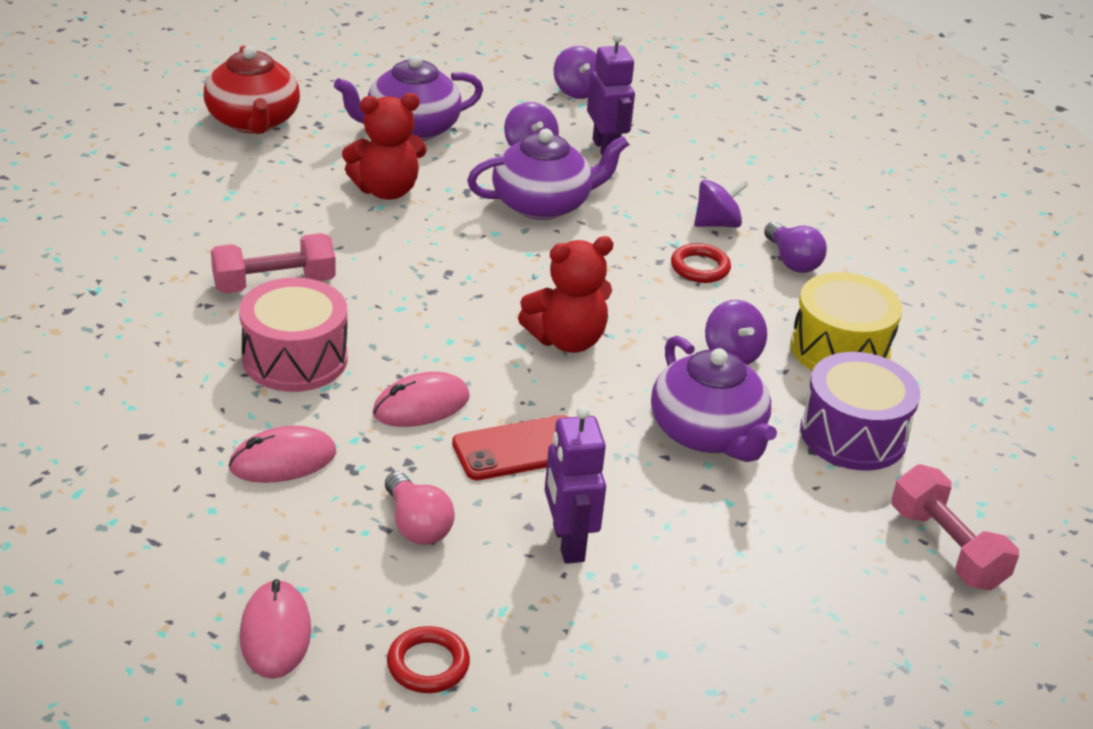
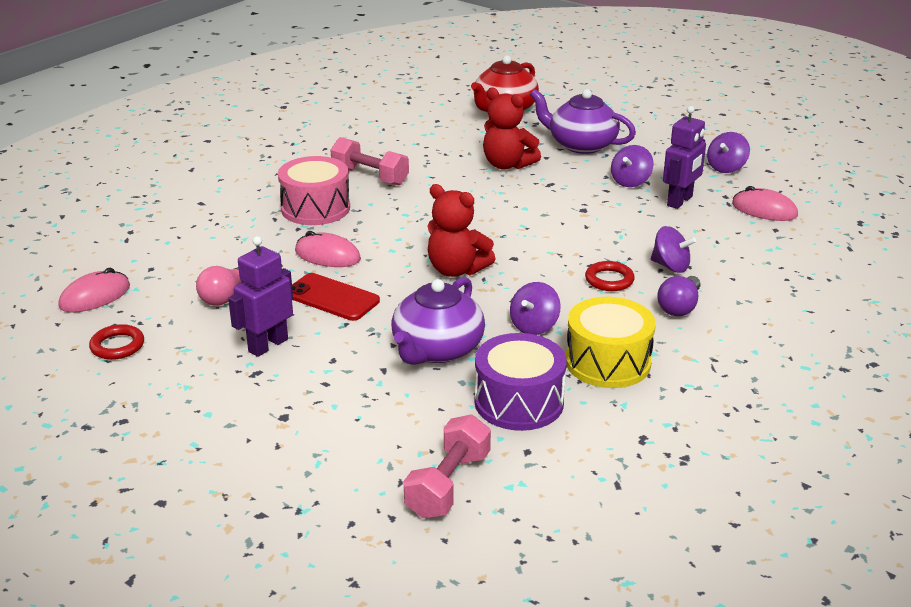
camera: 55 degrees right, 5 degrees down
(283, 460) = (228, 241): pink mouse -> pink mouse (764, 210)
(543, 204) = (581, 208): purple teapot -> none

